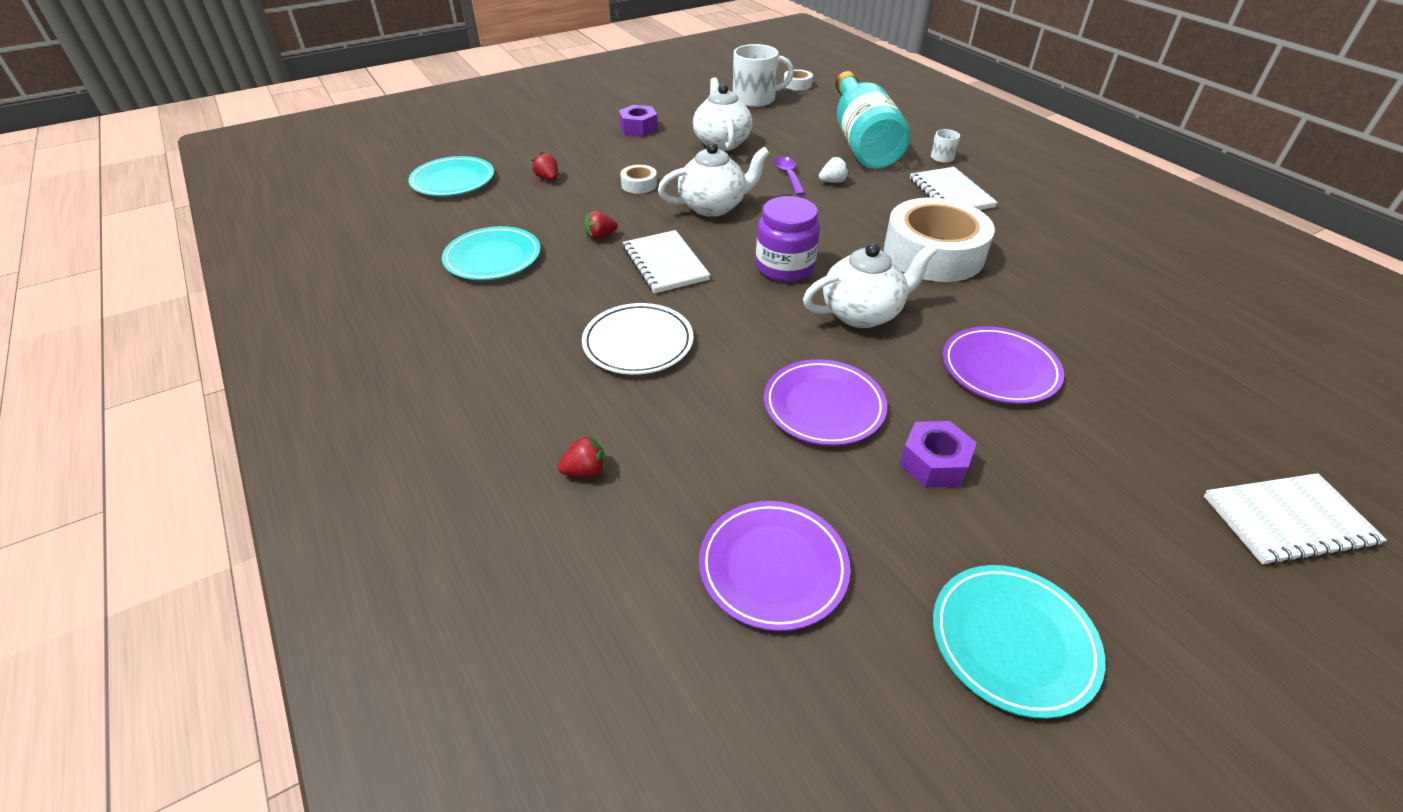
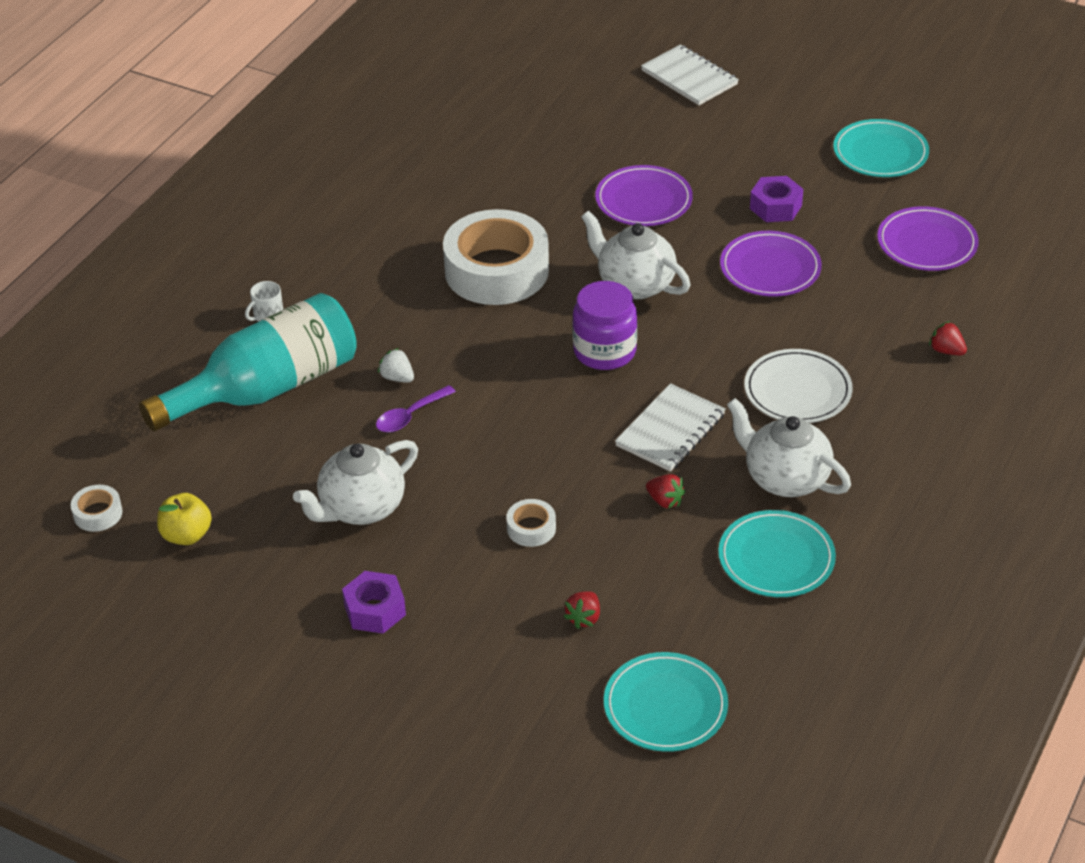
camera: 120 degrees left, 0 degrees up
(713, 206) = (531, 445): white teapot -> white teapot (785, 478)
(755, 99) = (186, 535): white mug -> yellow apple
(951, 193) = (357, 288): white notebook -> none

